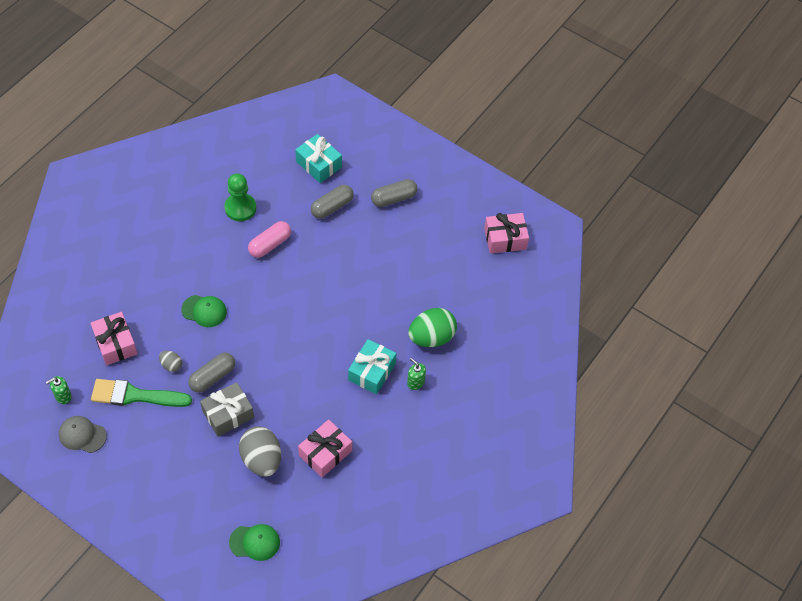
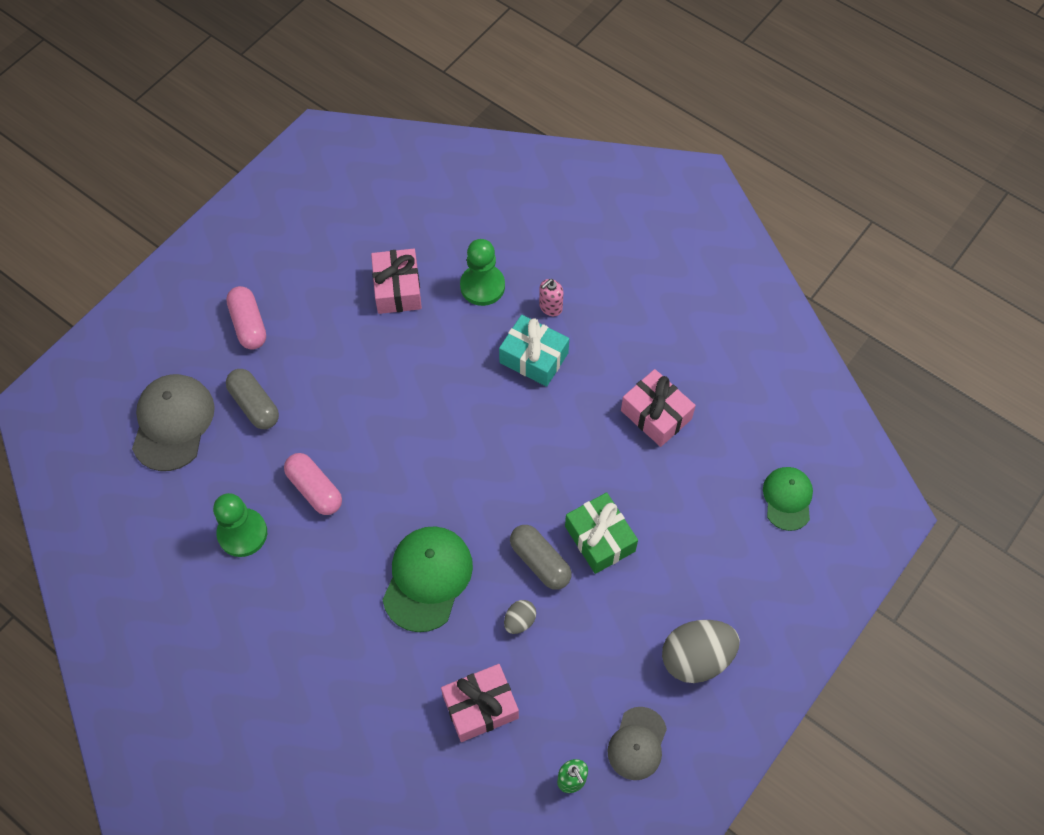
camera: 85 degrees left, 5 degrees up
(135, 395) = (570, 670): green brush -> none
(204, 311) = (427, 578): green cap -> green cap, size x1.59
(228, 414) = (600, 538): grey gift -> green gift
(261, 459) = (668, 493): grey egg -> grey egg (696, 658)
(319, 164) = (173, 423): turquoise gift -> grey cap
(394, 198) = (249, 324): grey capsule -> pink capsule
(415, 382) = (550, 307): green soap dispenser -> pink soap dispenser
(431, 337) = (482, 286): green egg -> green pawn
(505, 239) = (331, 195): pink gift -> pink gift (397, 289)

